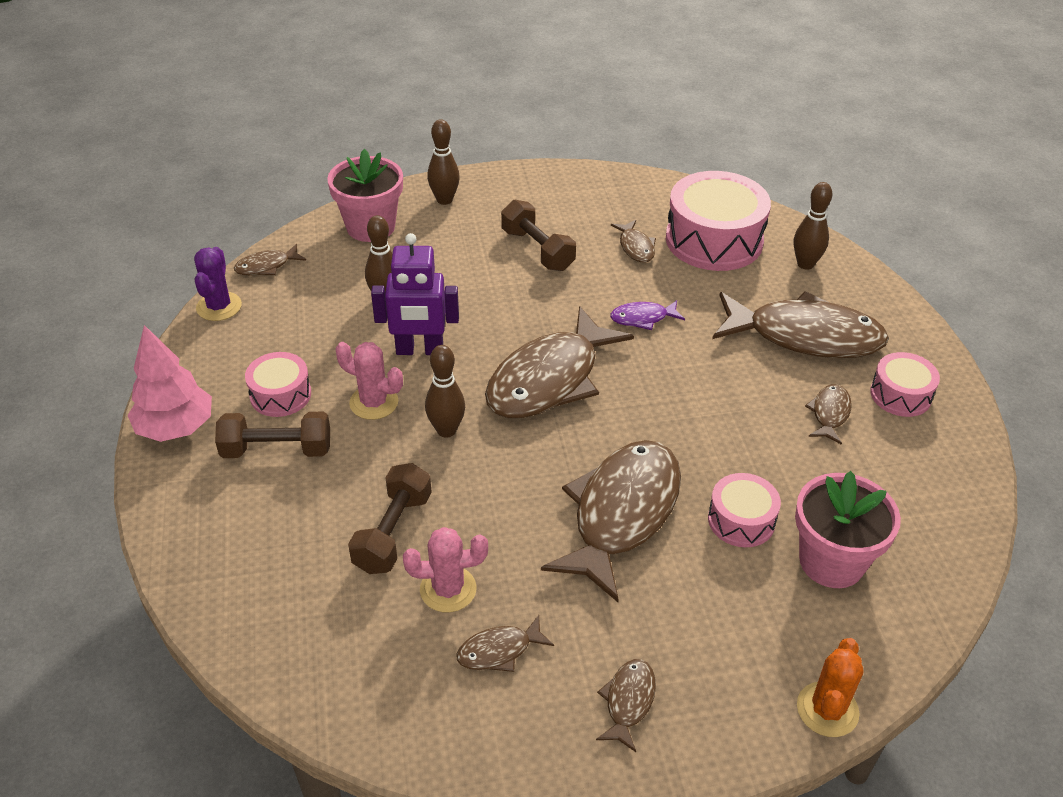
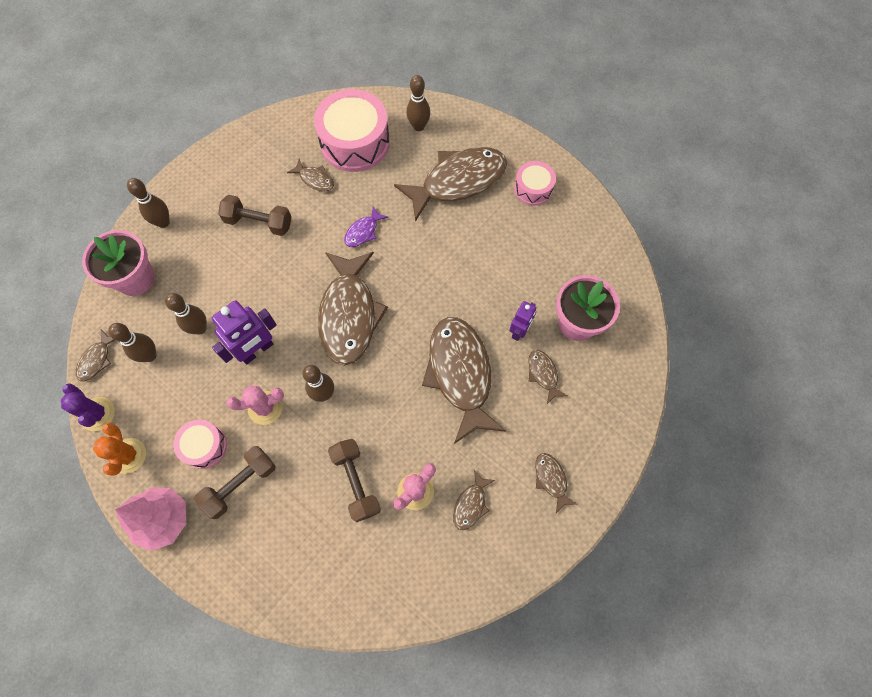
camera: 40 degrees left, 25 degrees up
(315, 291) = (150, 355): none -> brown bowling pin
(741, 520) = (519, 331): pink drum -> purple robot
(827, 709) = (635, 409): orange cactus -> orange cactus (128, 456)
(829, 413) = (509, 228): brown fish -> brown fish (543, 374)

